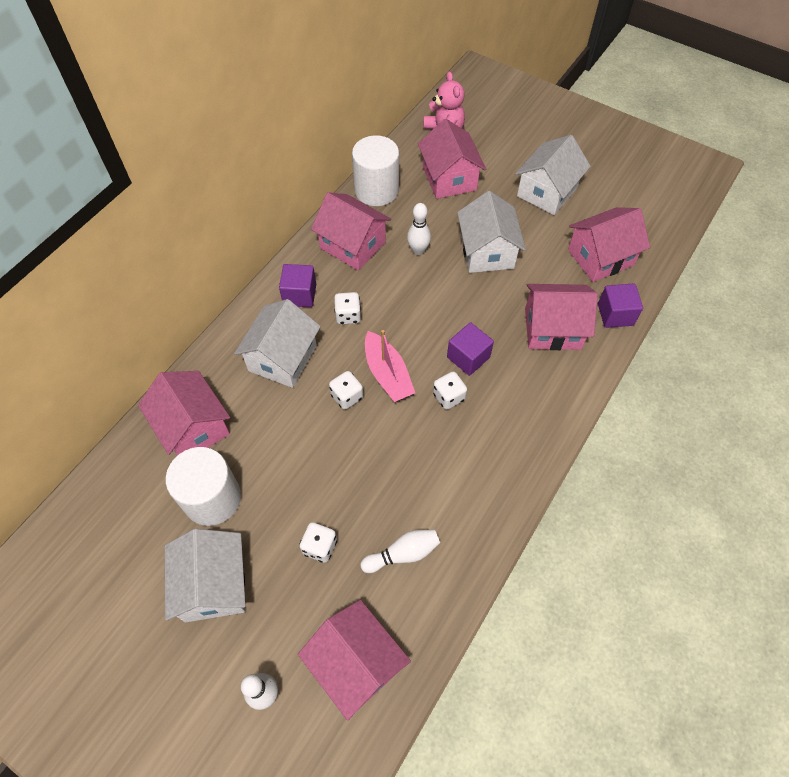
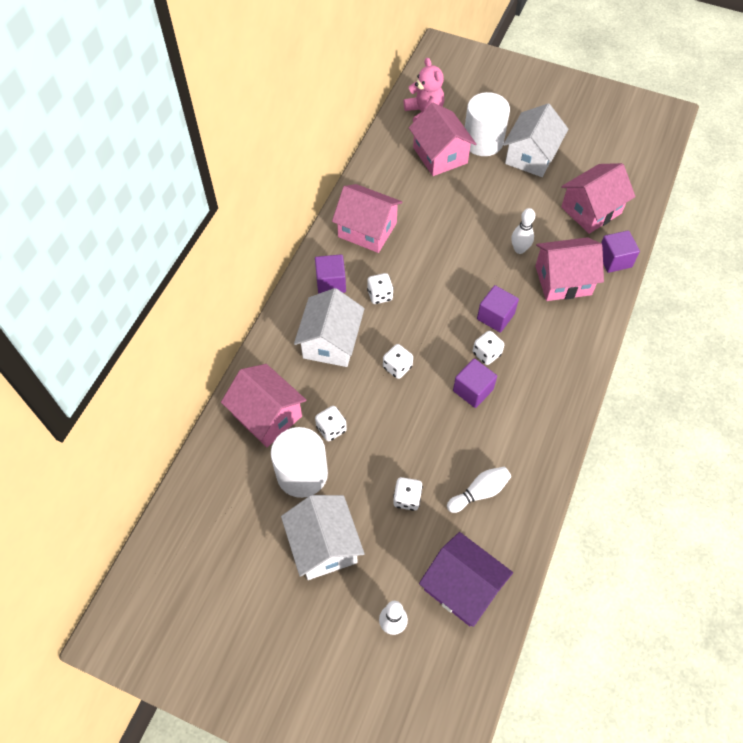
camera: 10 degrees left, 0 degrees up
(257, 453) = (331, 429): none -> white dice
(356, 663) = (462, 587): pink house -> purple house
(376, 190) = (376, 175): white cylinder -> white cylinder (483, 141)
(387, 374) = (428, 342): pink boat -> none
(418, 250) = (428, 226): white bowling pin -> white bowling pin (519, 249)
(424, 435) = (473, 390): none -> purple cube
(487, 251) = (490, 219): white house -> none

